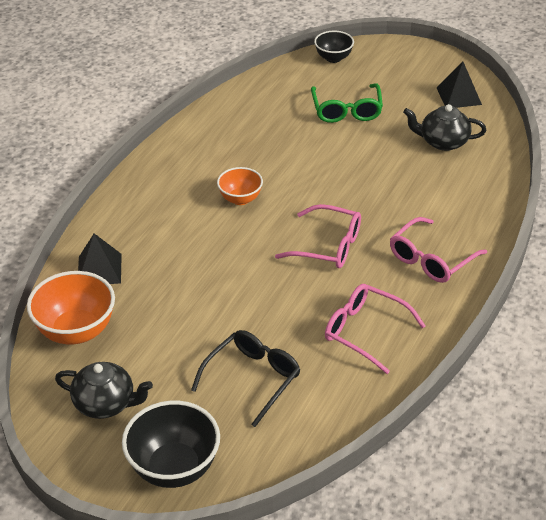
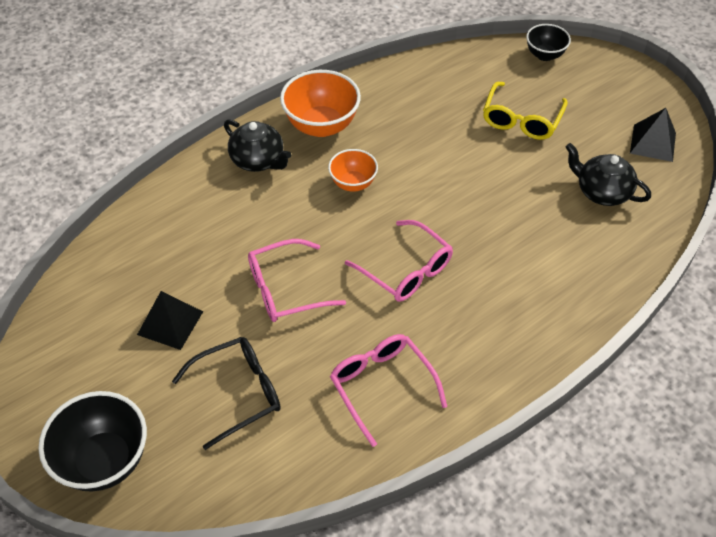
camera: 25 degrees right, 10 degrees up
(76, 331) = (113, 270): orange bowl -> orange bowl (321, 126)
(99, 269) = (175, 211): black pyramid -> black pyramid (170, 323)
(106, 404) = (90, 360): black teapot -> black teapot (258, 160)
(346, 110) = (521, 120): green glasses -> yellow glasses
(431, 259) = (503, 328): pink glasses -> pink glasses (285, 289)

